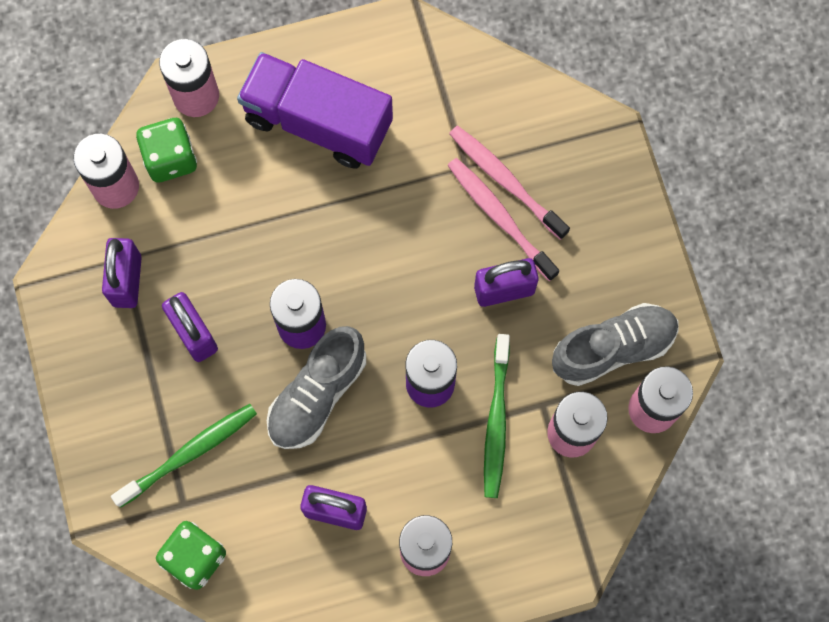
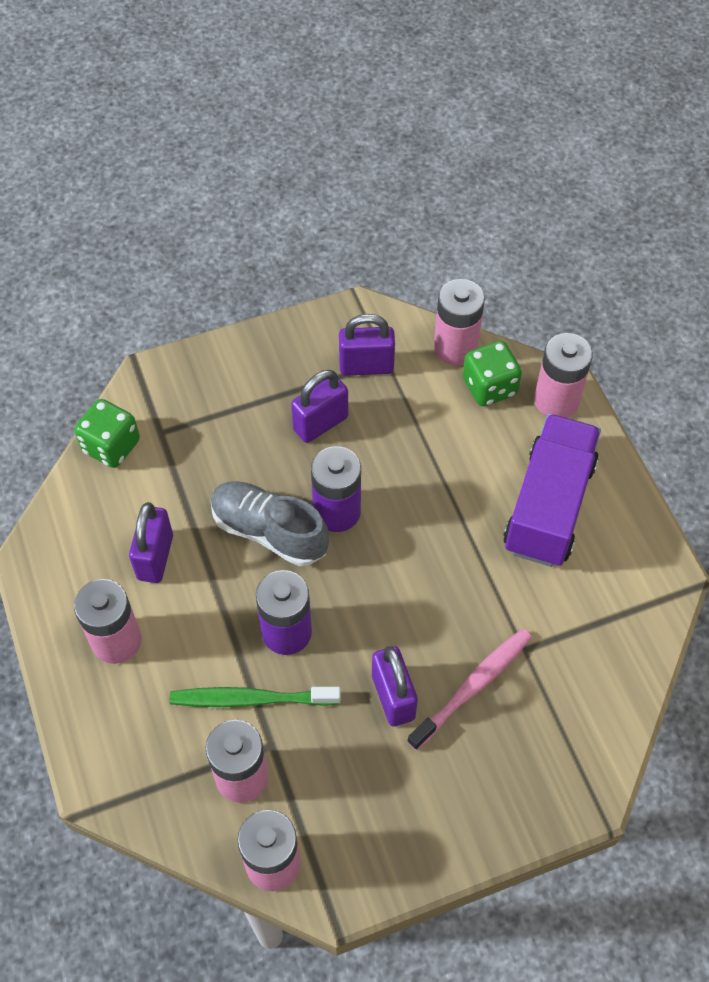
camera: 85 degrees right, 15 degrees down
(189, 454) = (207, 431): green toothbrush -> none
(506, 181) = (514, 690): pink toothbrush -> none
(613, 348) = (338, 816): grey shoe -> none

